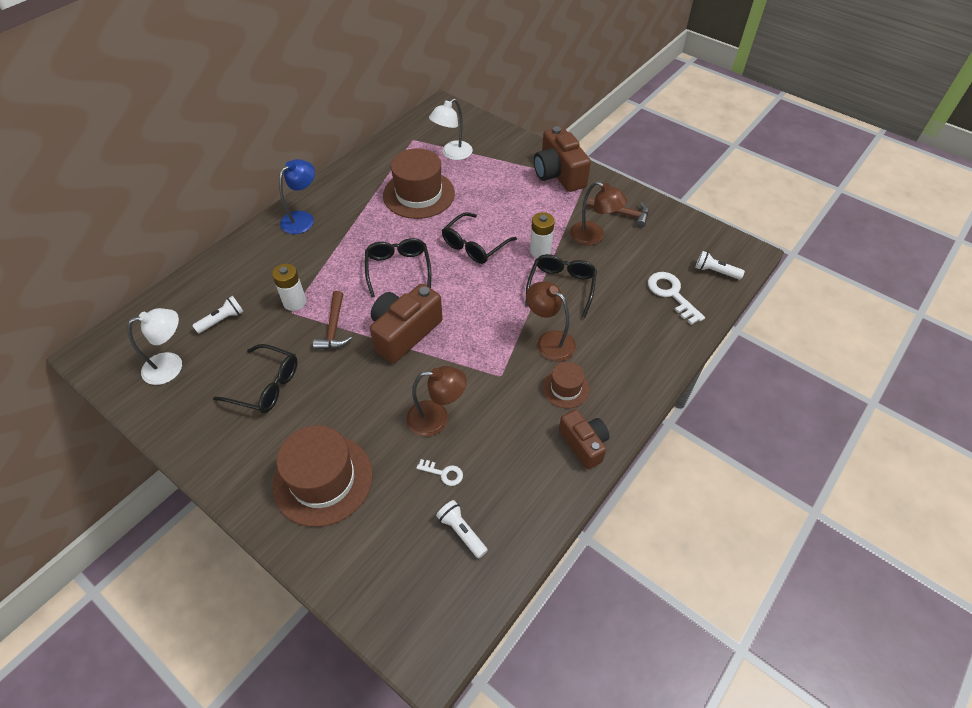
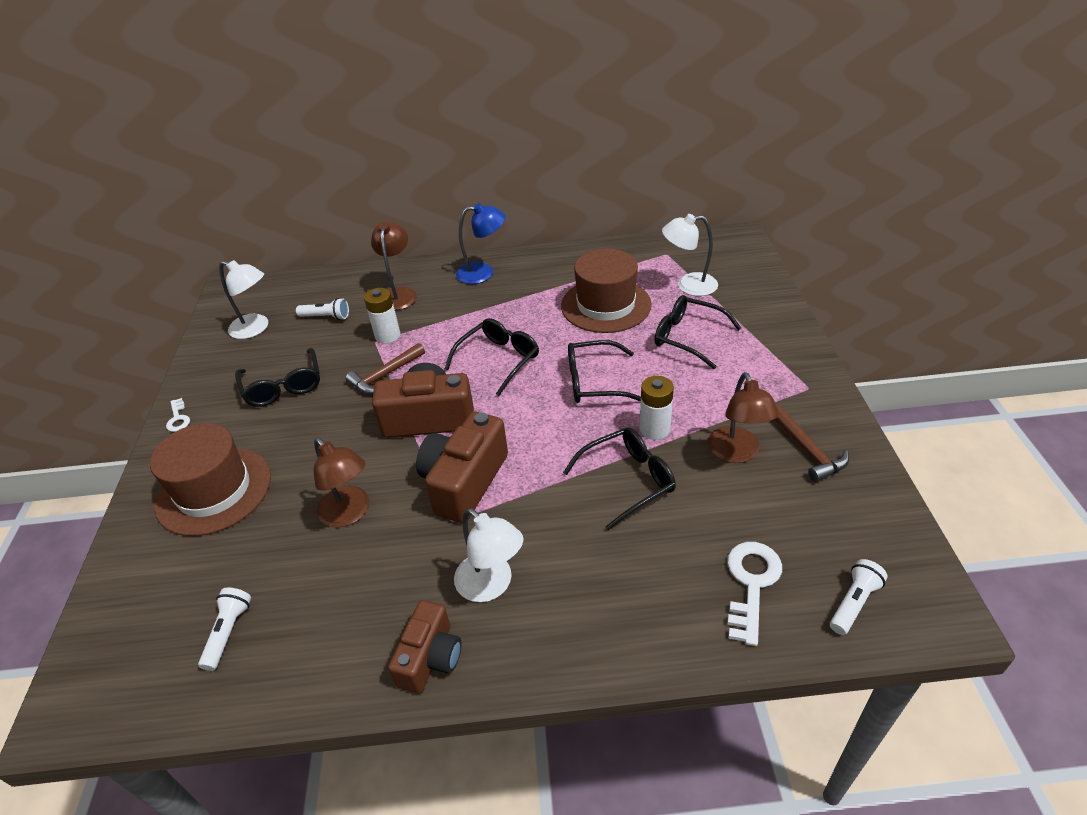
camera: 50 degrees right, 10 degrees down
(443, 473) = (288, 566): white key -> white key (178, 418)
(493, 187) = (689, 337): none -> black glasses
(549, 341) = (541, 525): brown lamp -> brown lamp (399, 294)
(559, 174) = (783, 364): brown camera -> brown camera (464, 482)
(565, 388) = (491, 585): brown hat -> white lamp
(715, 272) = (853, 602): white flashlight -> white flashlight turned 60 degrees clockwise

